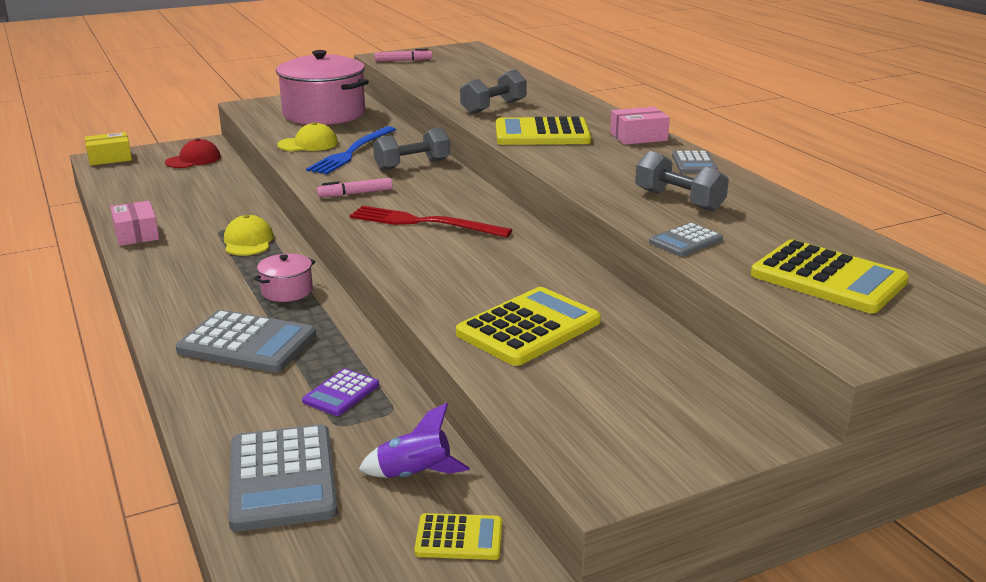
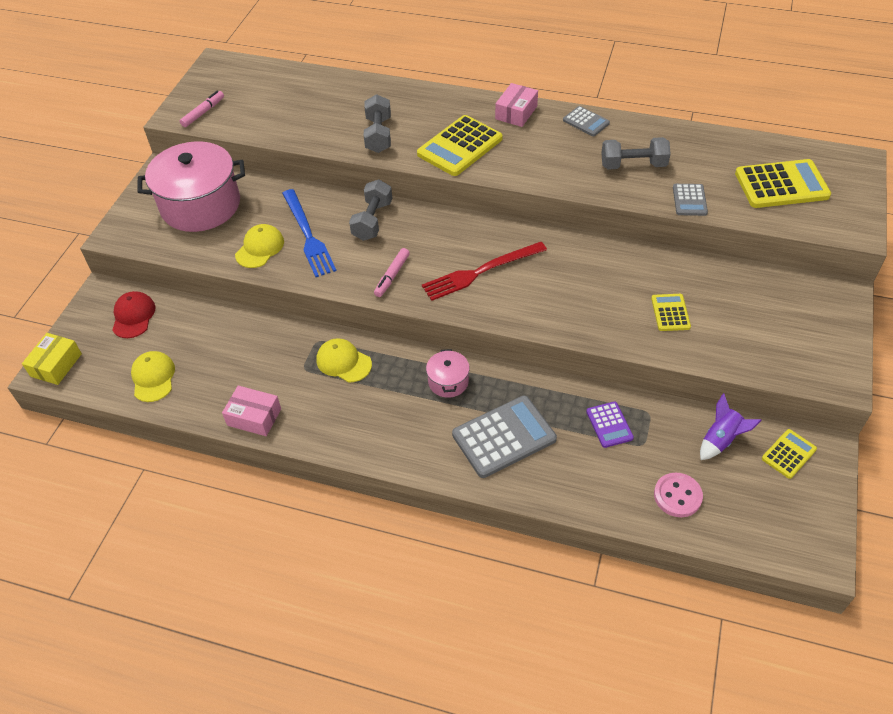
camera: 45 degrees left, 25 degrees up
(136, 188) = (153, 377): none -> yellow cap
(282, 478) = (677, 496): grey calculator -> pink button
(528, 328) = (670, 313): yellow calculator -> yellow calculator, size x0.53

